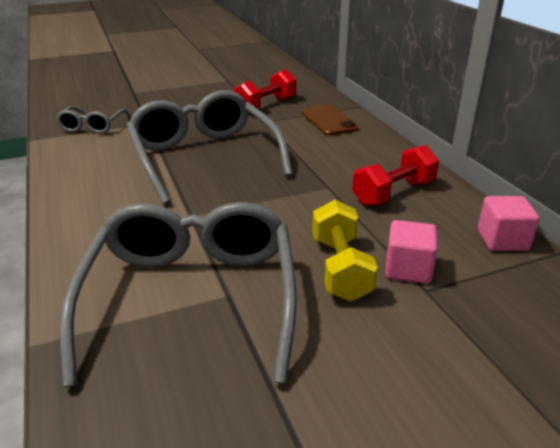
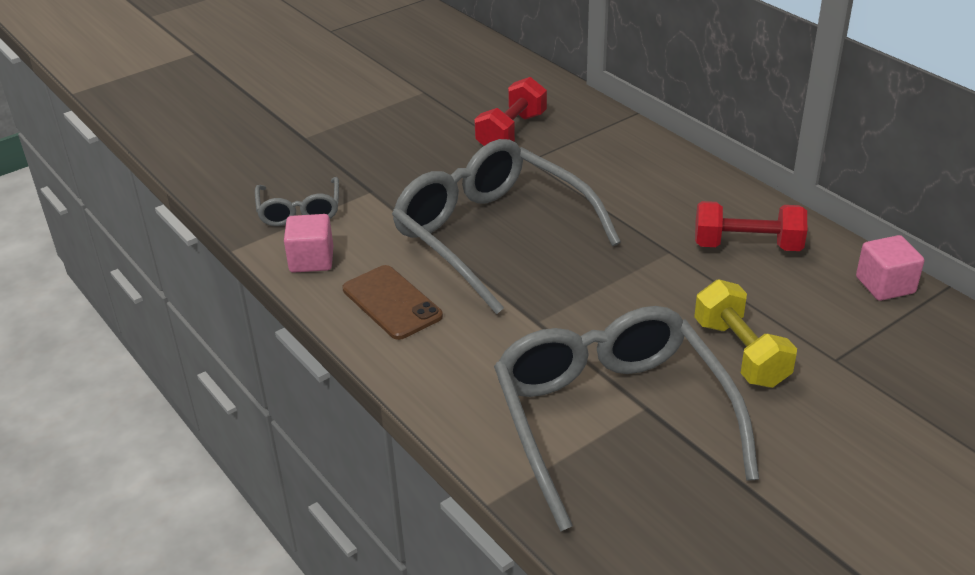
camera: 15 degrees left, 5 degrees up
(328, 120) = (610, 146): brown phone -> brown phone (392, 302)
(393, 193) = (747, 246): red dumbbell -> red dumbbell turned 60 degrees clockwise
(408, 269) = (807, 339): pink cube -> pink cube (311, 260)

